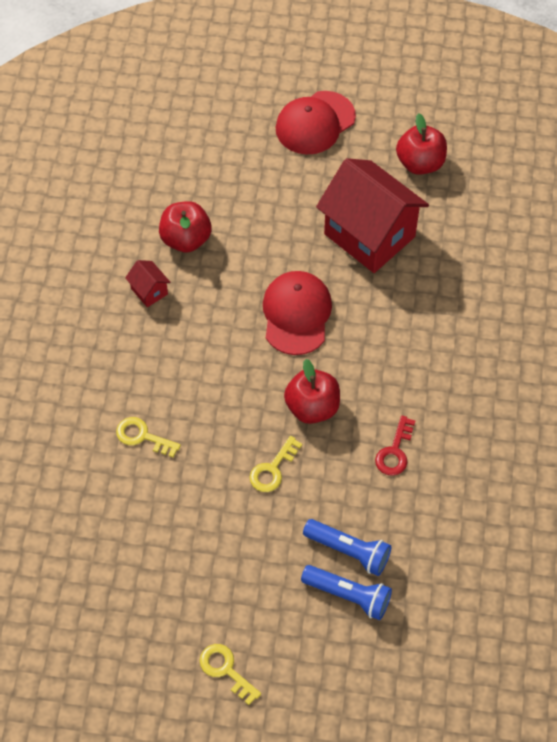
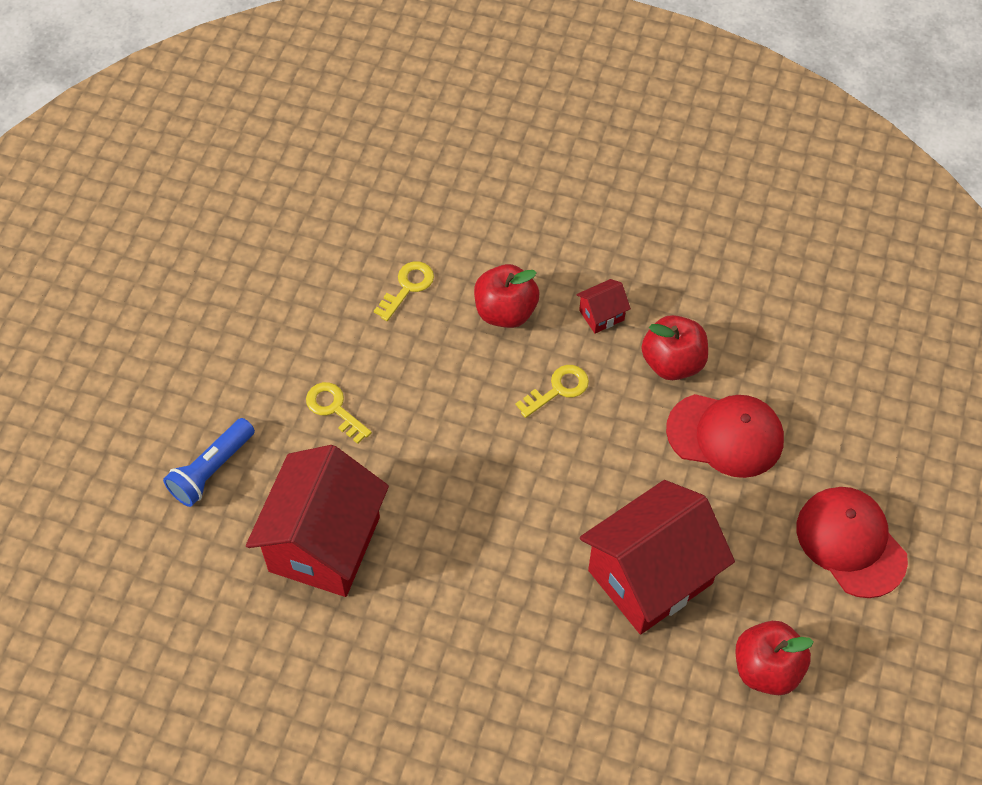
camera: 100 degrees right, 0 degrees up
(226, 670) = (115, 330): yellow key -> yellow key (558, 389)
(296, 314) = (541, 468): red cap -> red cap (725, 435)
(312, 407) = (405, 463): red apple -> red apple (505, 311)
(348, 595) = (159, 460): blue flashlight -> none
(395, 451) = (324, 544): red key -> red house

